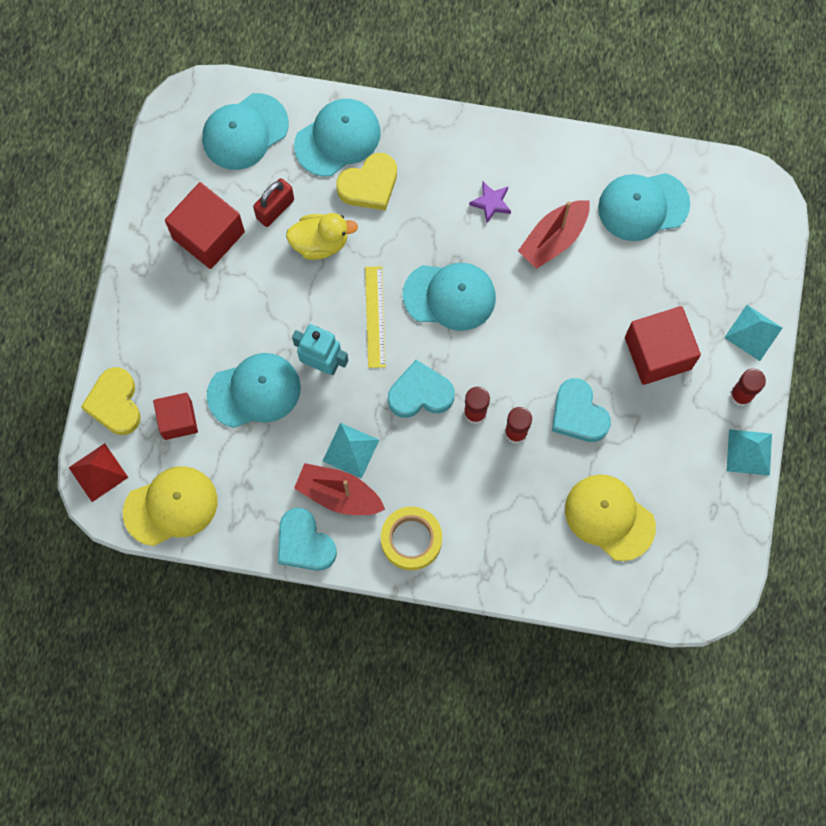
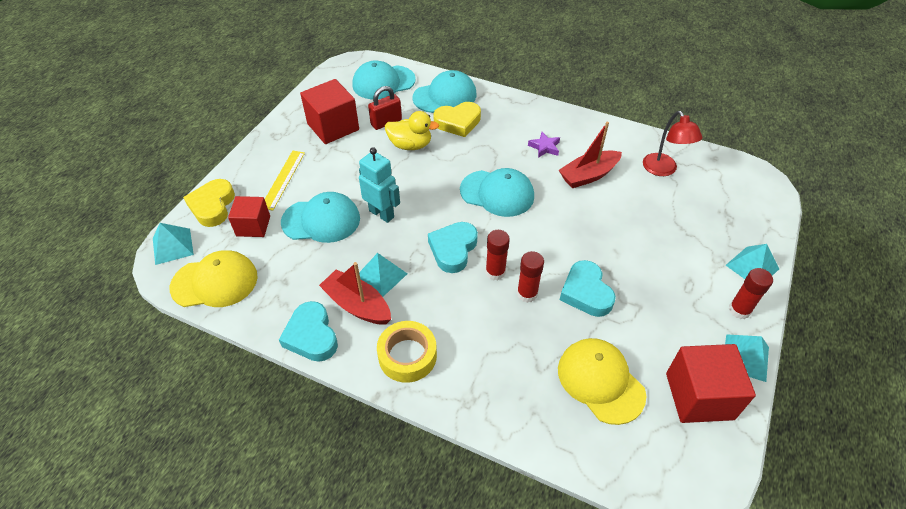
camera: 15 degrees right, 25 degrees down
(98, 472) = (172, 246): red pyramid -> turquoise pyramid
(375, 316) = (434, 194): yellow ruler -> yellow ruler (283, 179)
(420, 393) = (453, 249): turquoise heart -> turquoise heart turned 75 degrees counterclockwise
(643, 206) = (663, 170): turquoise cap -> red lamp
(658, 353) = (664, 264): red cube -> red cube (699, 396)

